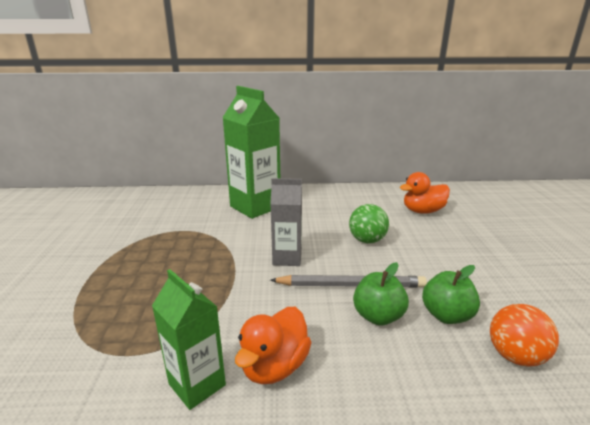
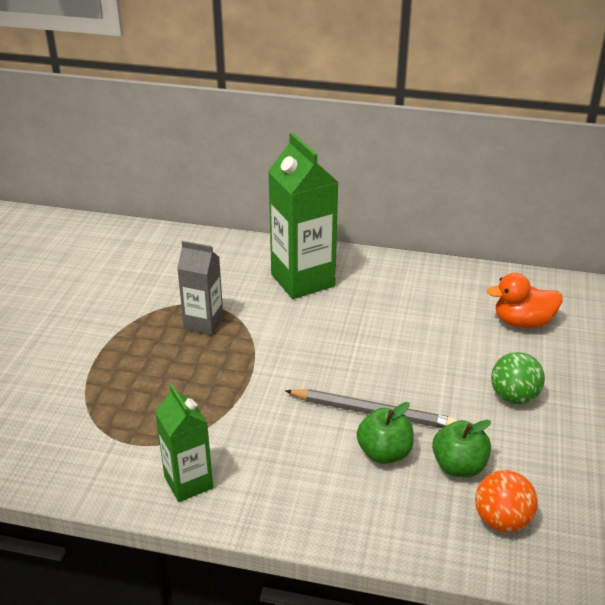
camera: 15 degrees right, 10 degrees up
(274, 366) = (261, 481): orange duck -> none
(287, 258) = (315, 364): grey carton -> grey carton (203, 323)
(367, 240) = (422, 356): green ball -> green ball (513, 397)

